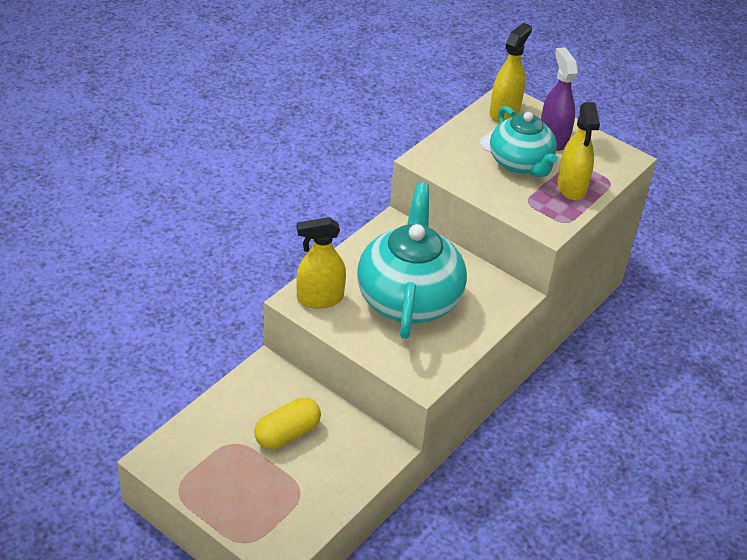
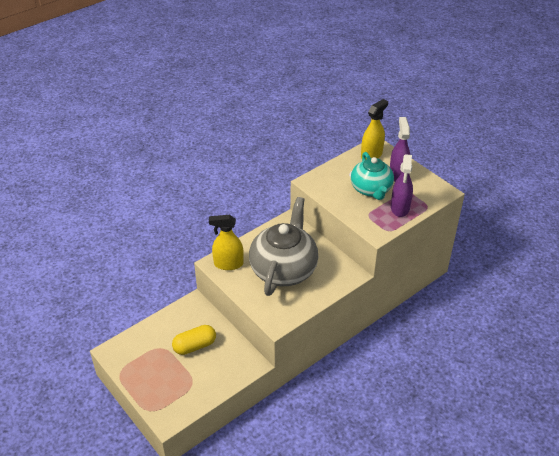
camera: 15 degrees right, 0 degrees up
(409, 298) = (284, 269): turquoise teapot -> grey teapot
(571, 187) = (400, 208): yellow spray bottle -> purple spray bottle

